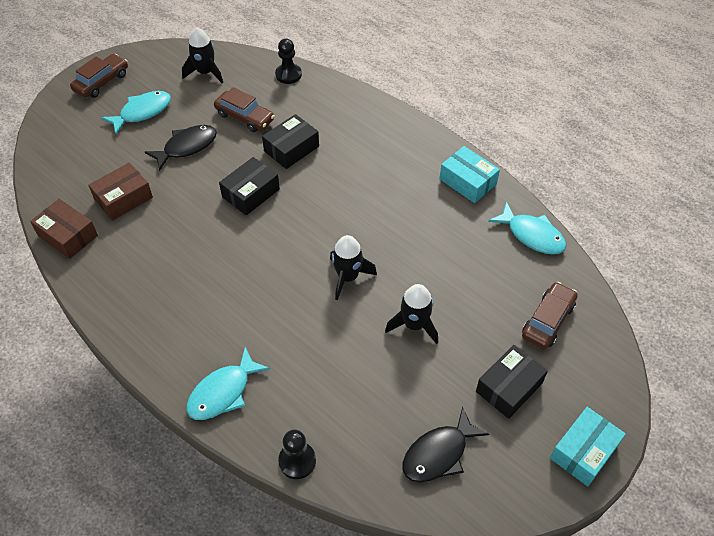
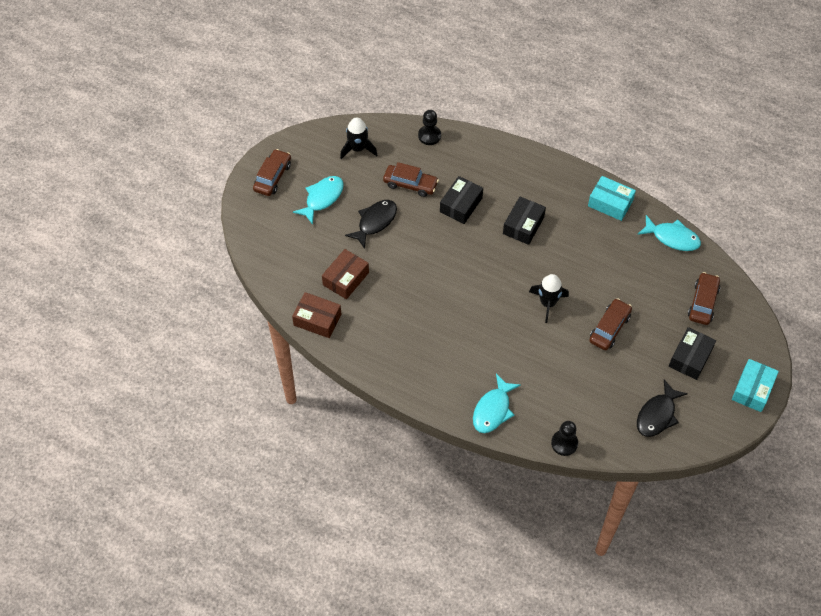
camera: 15 degrees left, 5 degrees up
(251, 193) = (445, 251): black box -> black box (523, 225)
(414, 325) = (609, 328): black rocket -> brown car

